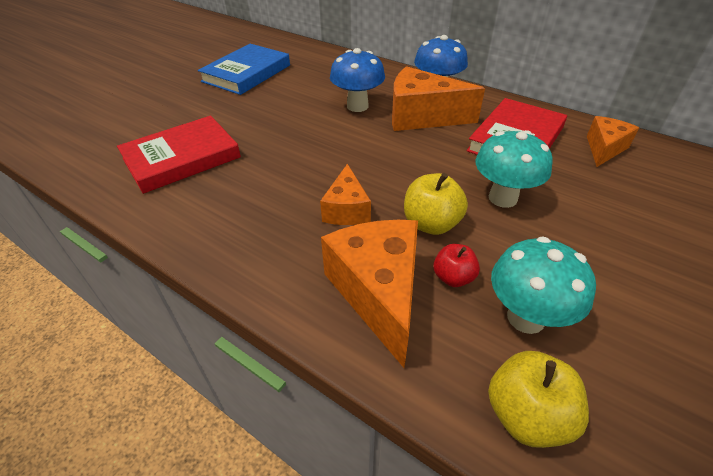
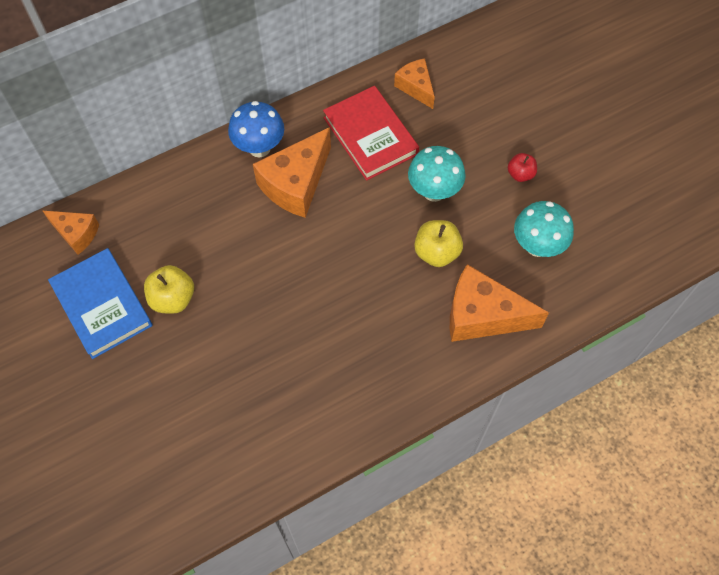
camera: 65 degrees left, 20 degrees up
(182, 158) = (249, 408): red book -> none
(346, 209) = (392, 300): orange cheese -> orange cheese (76, 234)
(357, 106) = (245, 227): blue mushroom -> none
(453, 277) = (490, 266): red apple -> red apple (520, 174)
(526, 415) = (591, 284): yellow apple -> yellow apple (173, 298)

